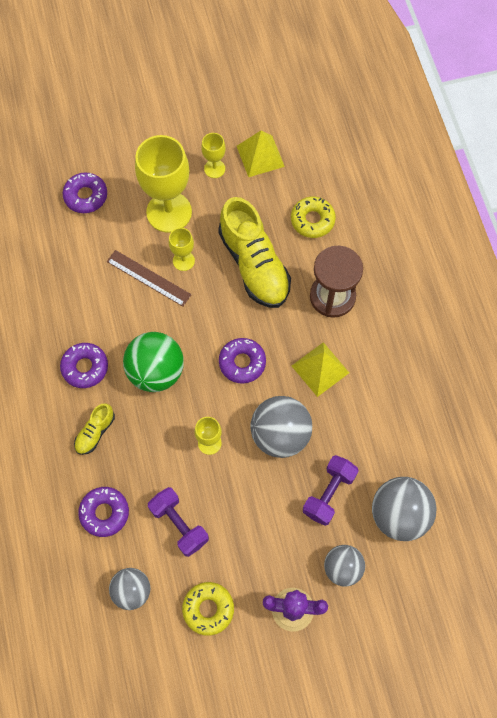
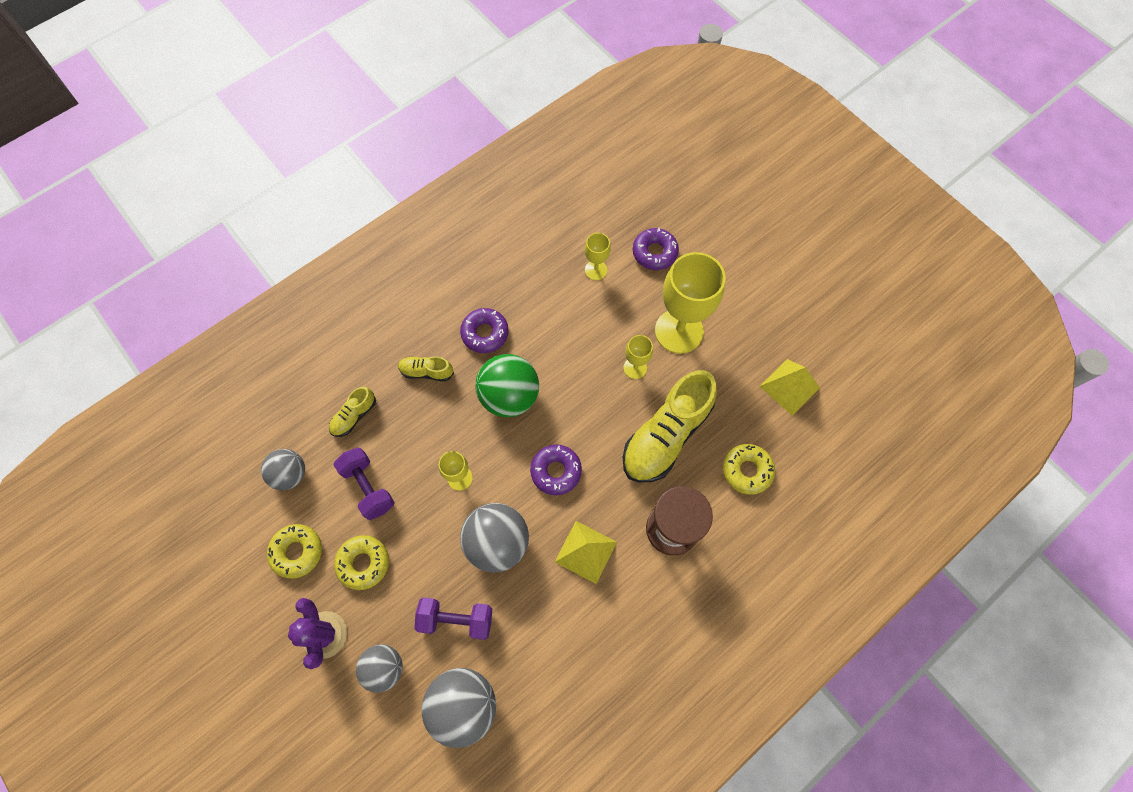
camera: 65 degrees right, 0 degrees up
(104, 513) = (354, 416): purple donut -> yellow shoe
(148, 278) = (601, 345): brown ruler -> none
(179, 524) = (368, 487): purple dumbbell -> purple dumbbell turned 60 degrees counterclockwise
(214, 169) = (749, 350): yellow goblet -> yellow goblet (596, 270)
(246, 553) = (363, 563): none -> yellow donut

